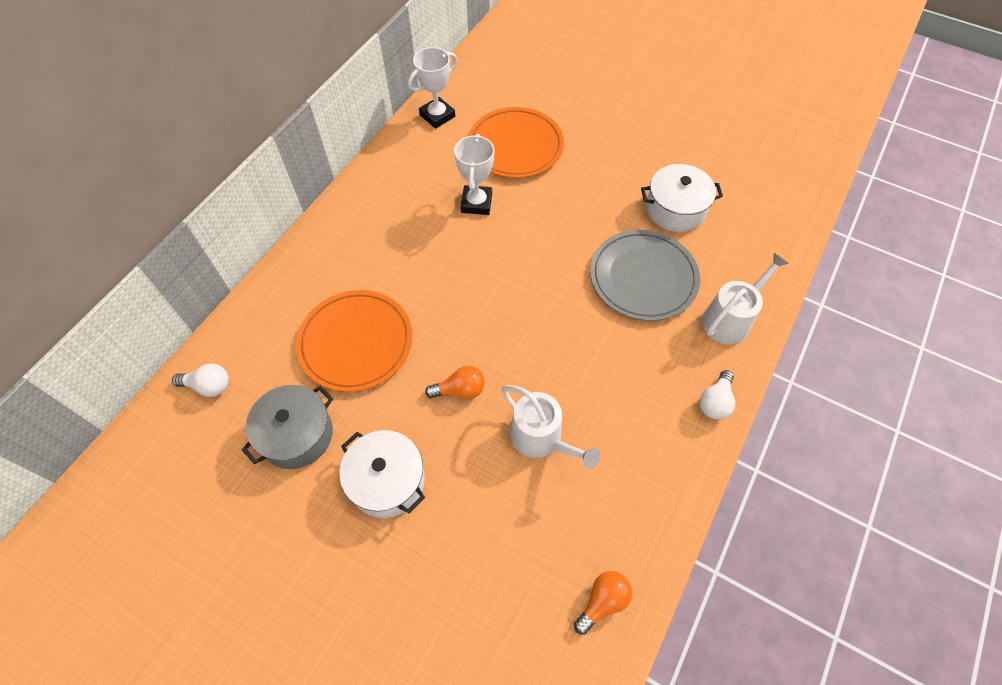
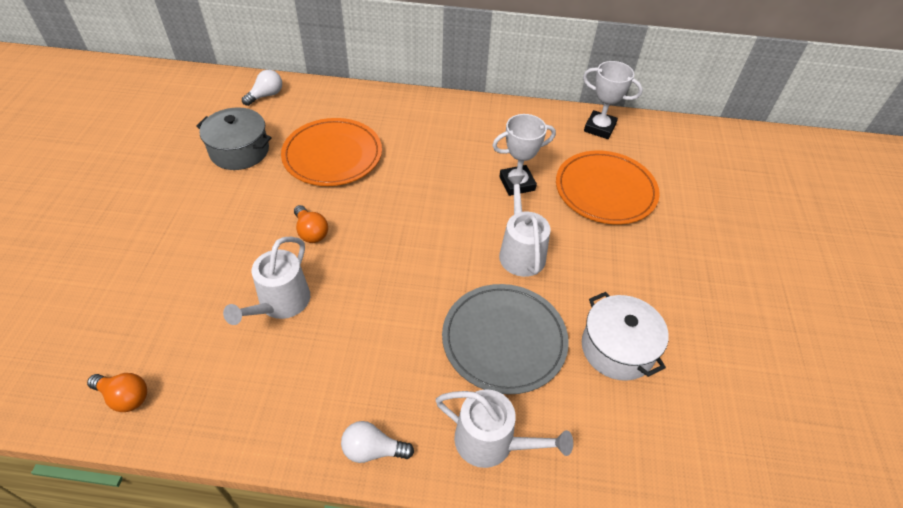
camera: 65 degrees right, 10 degrees down
(209, 386) = (266, 95): white light bulb -> white light bulb turned 120 degrees counterclockwise
(387, 481) = (213, 213): white pot -> none
(558, 232) = (521, 252): none -> white watering can

